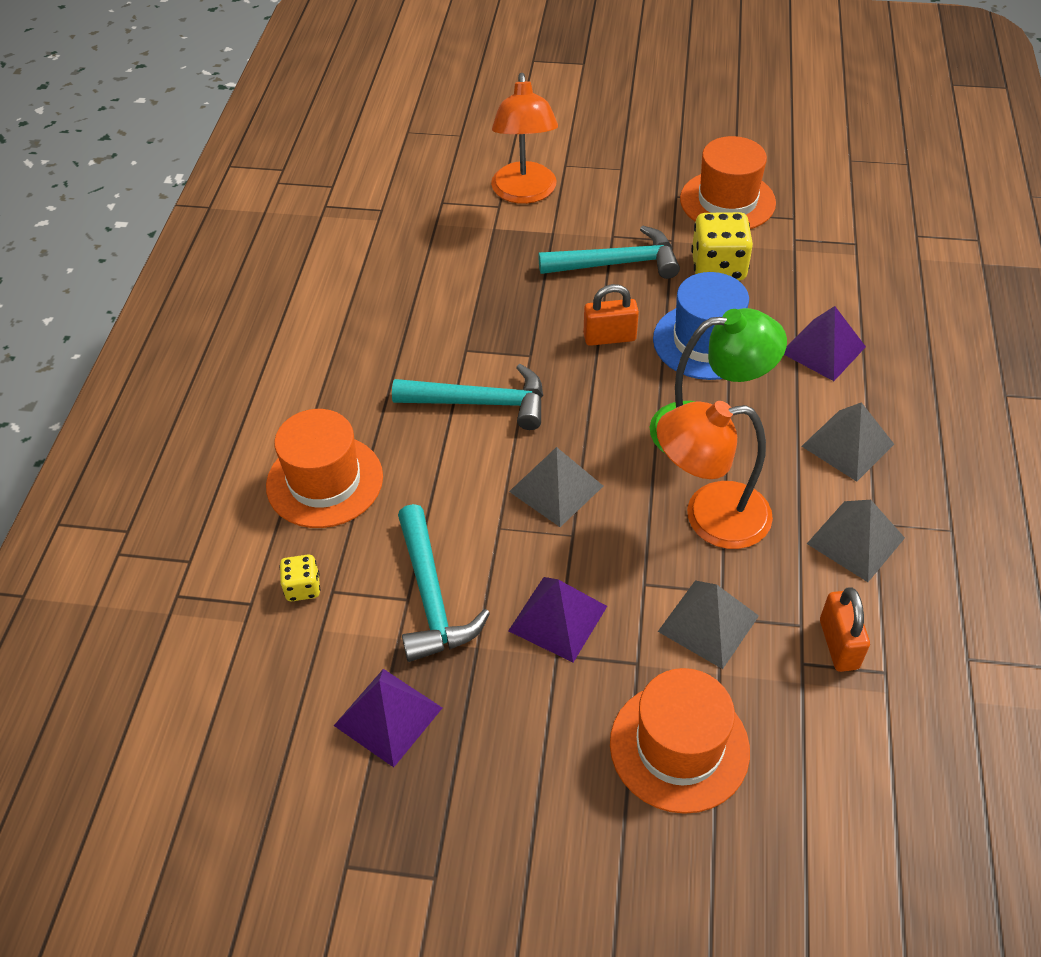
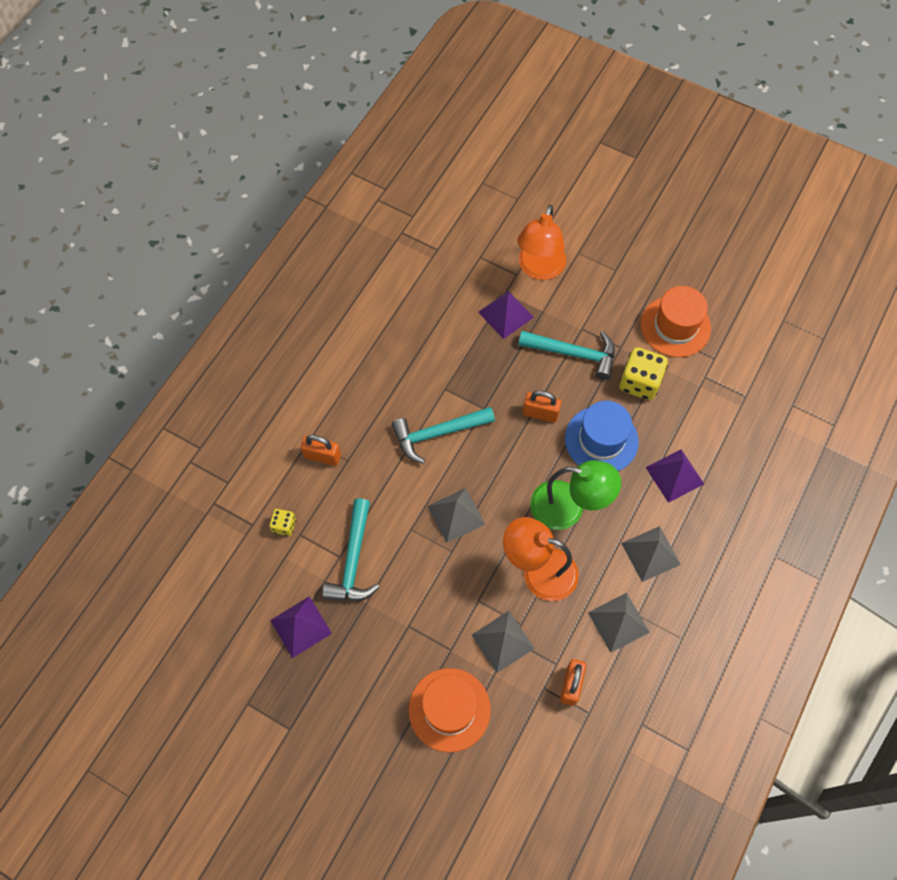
camera: 20 degrees right, 15 degrees up
(324, 481) = (322, 456): orange hat -> orange padlock
(481, 402) = (437, 434): turquoise hammer -> turquoise hammer turned 135 degrees clockwise
(558, 618) = (418, 603): purple pyramid -> purple pyramid (506, 314)

